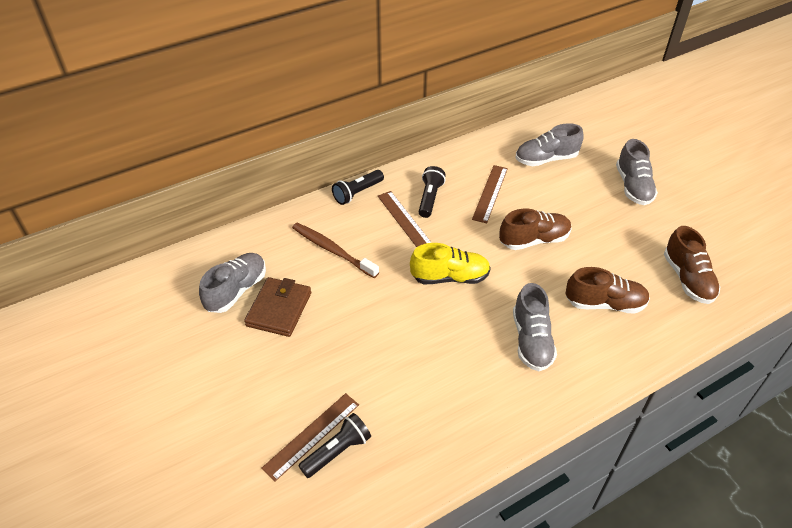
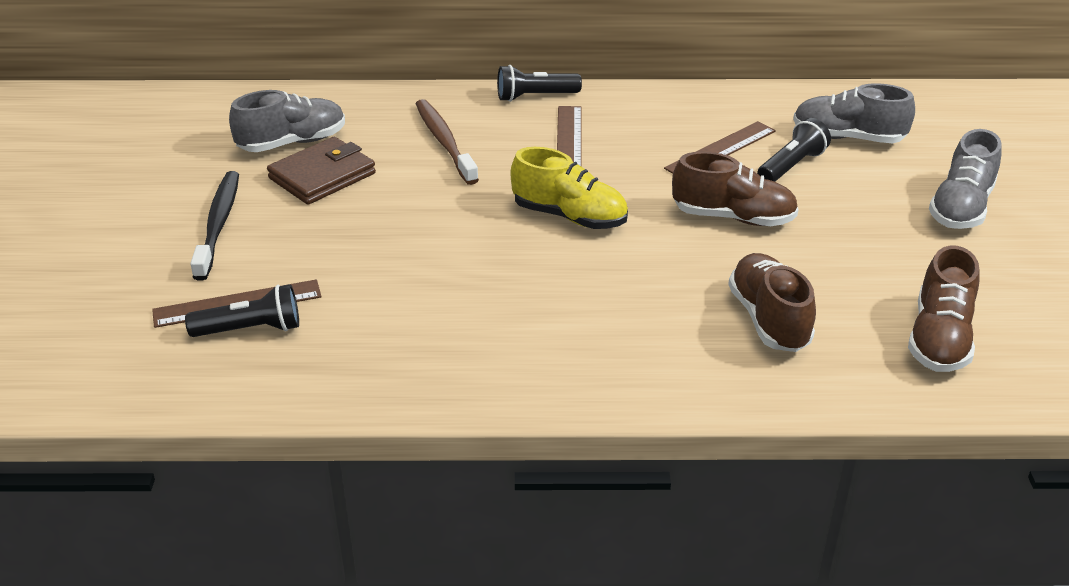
camera: 30 degrees right, 10 degrees down
(244, 378) = (218, 224): none -> black toothbrush
(429, 198) = (627, 130): black flashlight -> black flashlight (791, 166)
(531, 340) = (614, 319): grey shoe -> none
(604, 303) = (768, 319): brown shoe -> brown shoe turned 135 degrees counterclockwise

